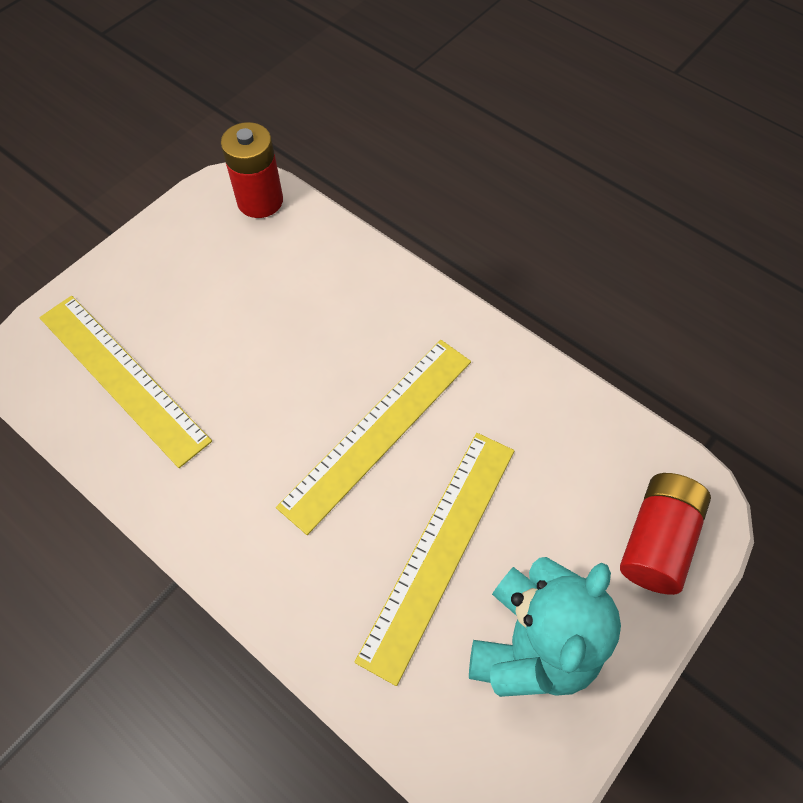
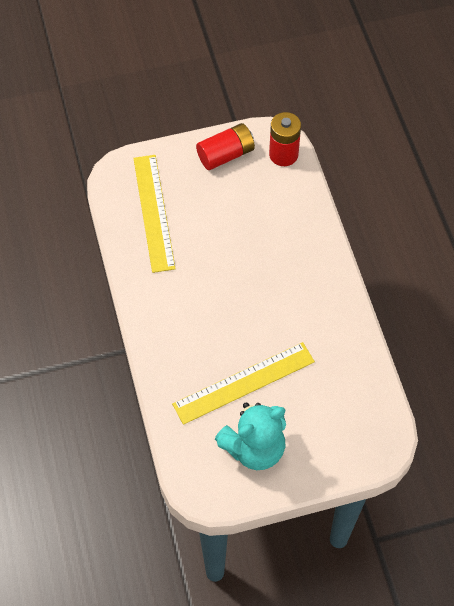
camera: 35 degrees right, 0 degrees up
(378, 431) = (256, 312): yellow ruler -> none
(657, 540) = (349, 444): red battery -> red battery (226, 155)

